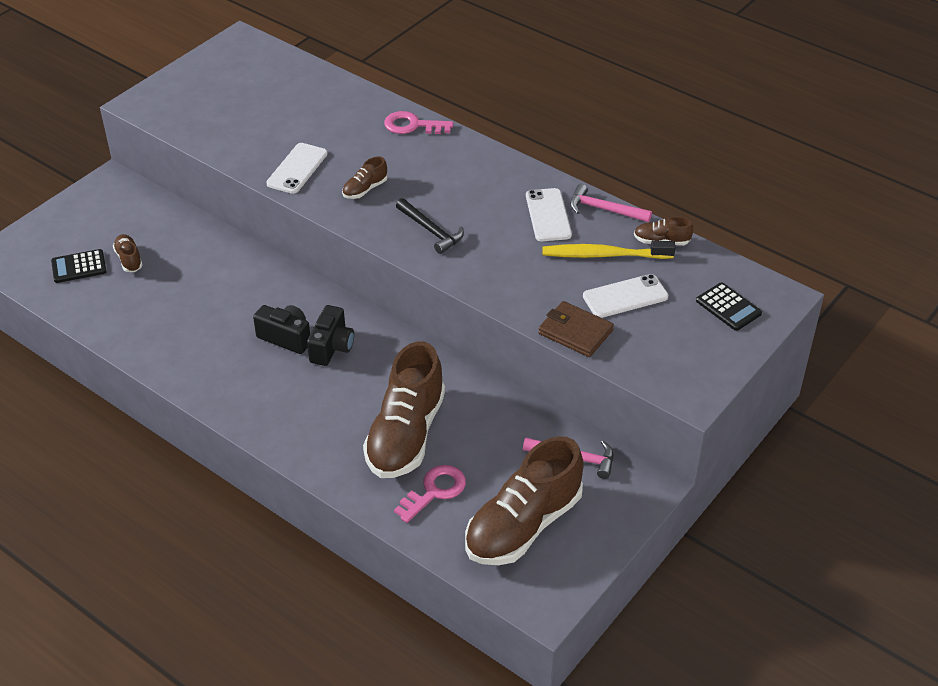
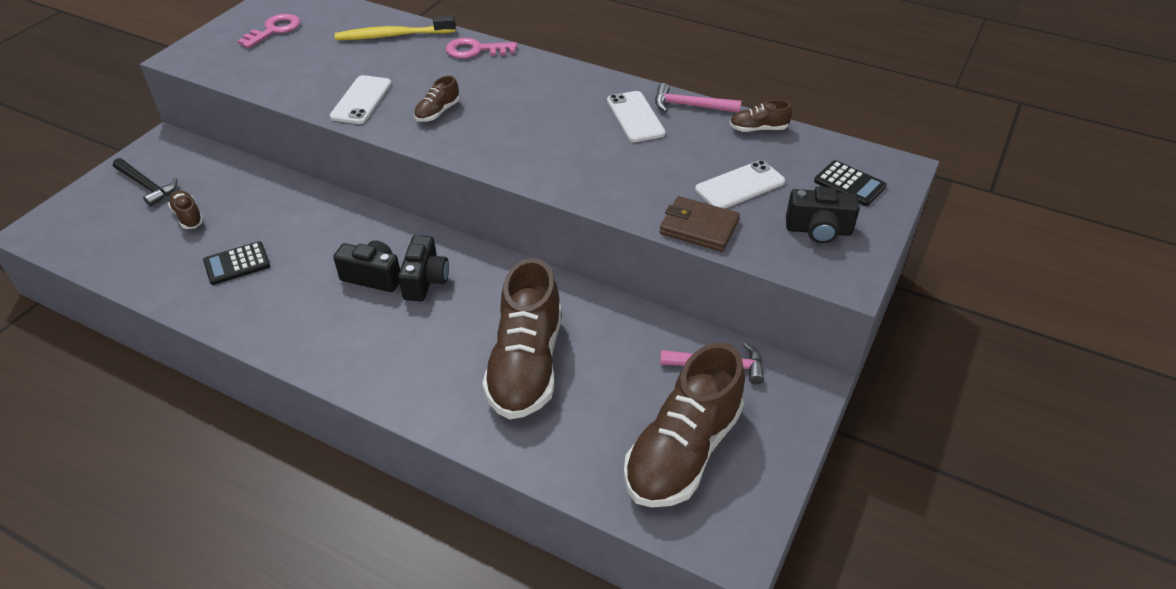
camera: 10 degrees left, 0 degrees up
(79, 267) = (131, 230): black calculator -> black calculator (237, 264)
(431, 231) = (516, 144): black hammer -> black hammer (147, 186)
(434, 491) = (572, 425): pink key -> pink key (274, 30)
(604, 255) = (704, 148): yellow toothbrush -> yellow toothbrush (392, 35)
(682, 348) = (818, 230): none -> black camera

